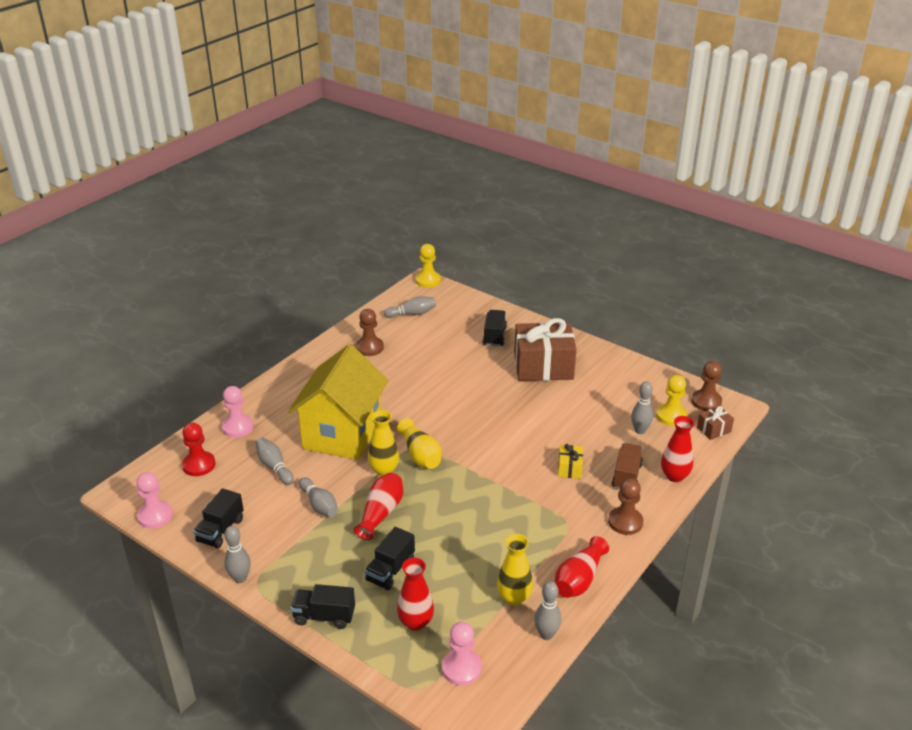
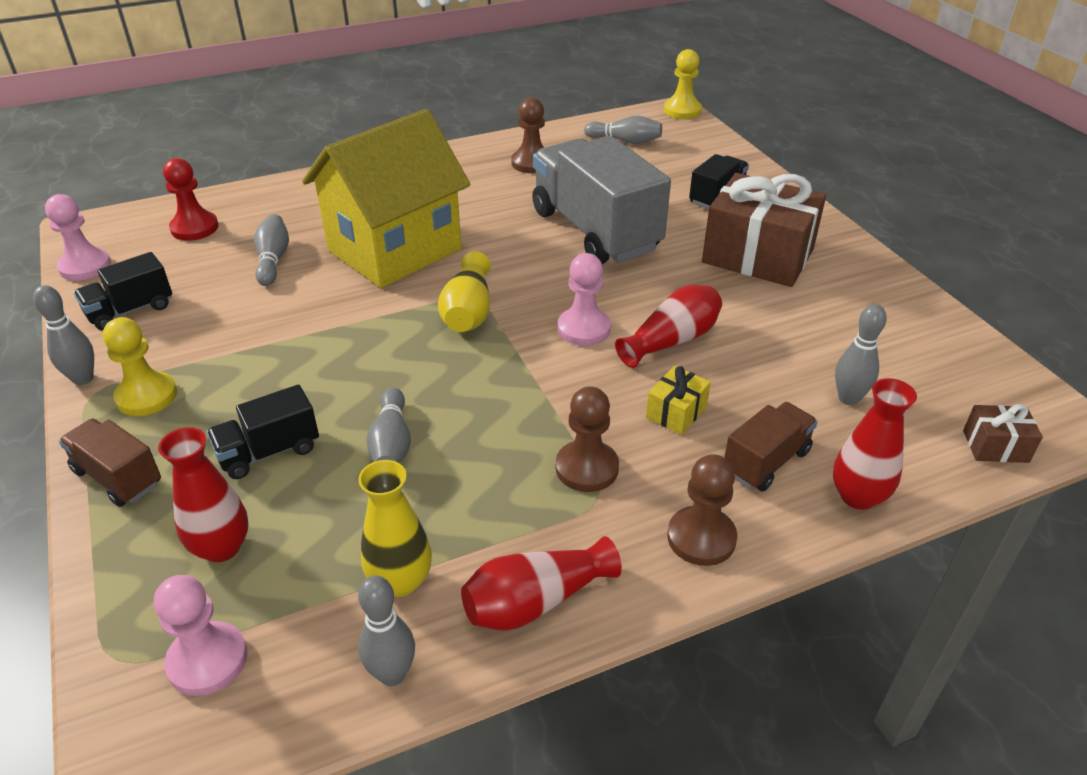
camera: 30 degrees right, 5 degrees up
(237, 427) = (282, 202): pink pawn -> pink pawn (584, 328)
(319, 505) = (274, 325): grey bowling pin -> grey bowling pin (391, 443)
(324, 616) = (118, 477): black truck -> brown truck
(381, 513) = (339, 367): red vase -> red vase (672, 340)
(384, 470) = (400, 313): yellow vase -> none
(446, 381) = (595, 231): none -> grey truck
(671, 416) = (925, 395): yellow pawn -> yellow pawn (146, 396)
(706, 401) = (1012, 395): brown pawn -> brown pawn (587, 468)

